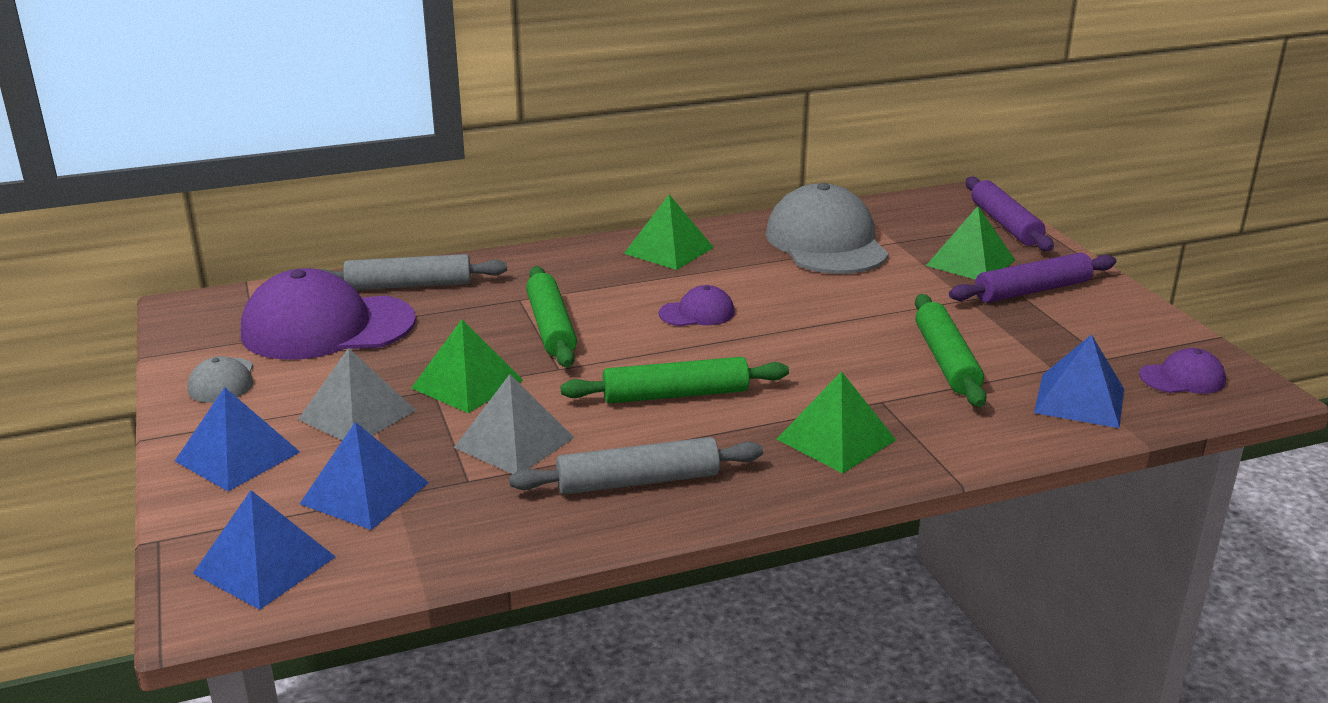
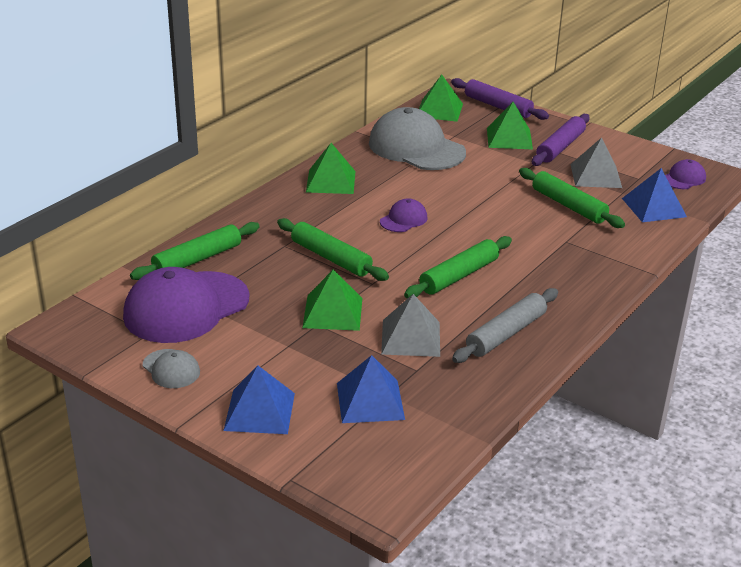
camera: 35 degrees left, 5 degrees up
(264, 565) = (375, 464): blue pyramid -> none
(357, 414) = (294, 357): grey pyramid -> grey pyramid (596, 176)
(409, 285) = (197, 259): grey rolling pin -> green rolling pin
(836, 439) = (571, 272): green pyramid -> green pyramid (439, 110)

